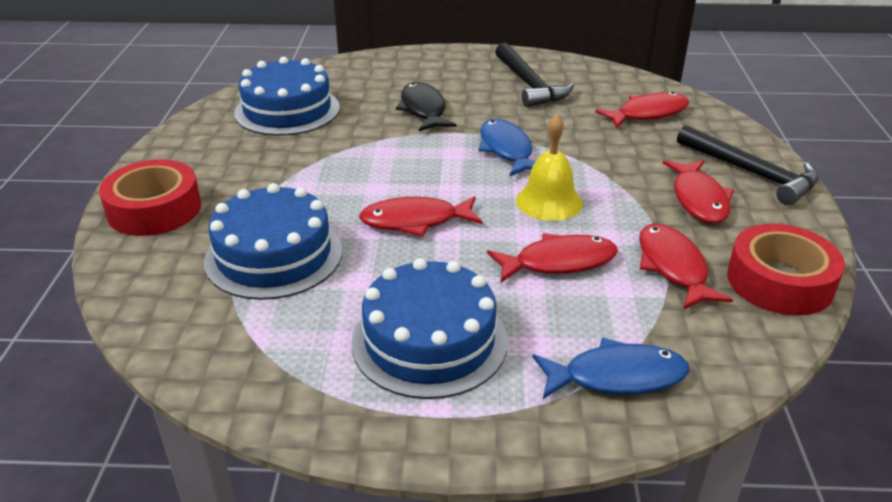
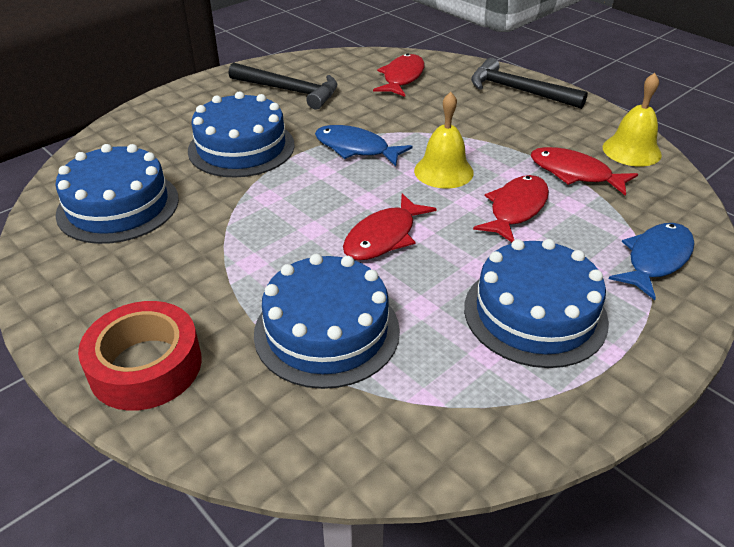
camera: 45 degrees left, 5 degrees up
(423, 109) = (241, 147): black fish -> blue cake
(698, 199) = (520, 122): red fish -> none
(751, 173) = (518, 90): black hammer -> black hammer turned 150 degrees counterclockwise
(779, 281) = (631, 150): red tape -> yellow bell

